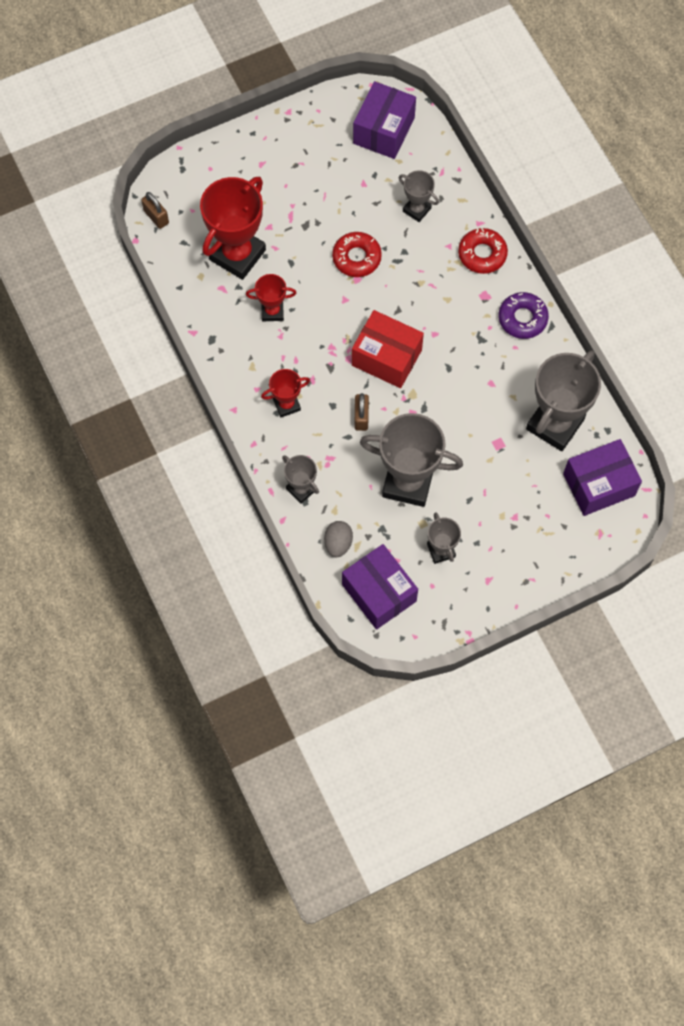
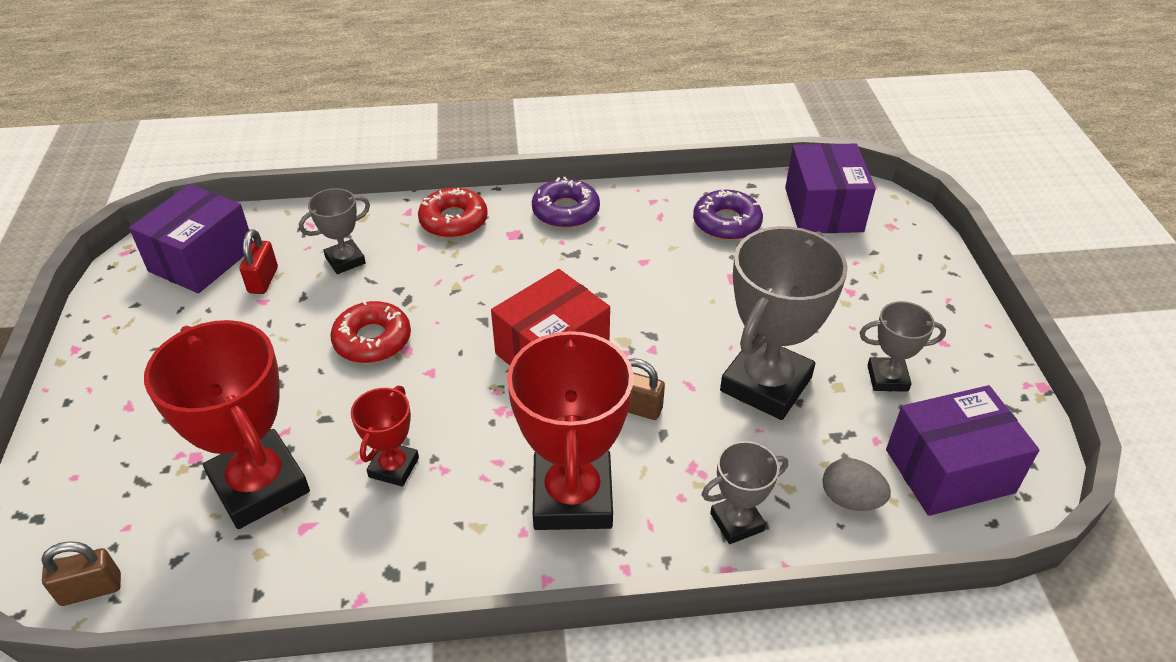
camera: 70 degrees left, 25 degrees down
(286, 404) = (572, 497): red trophy -> red trophy, size x1.96
(380, 174) = (263, 280): none -> red padlock
(383, 130) = (202, 259): purple box -> purple box turned 75 degrees clockwise
(555, 424) = (726, 223): grey trophy -> purple donut

